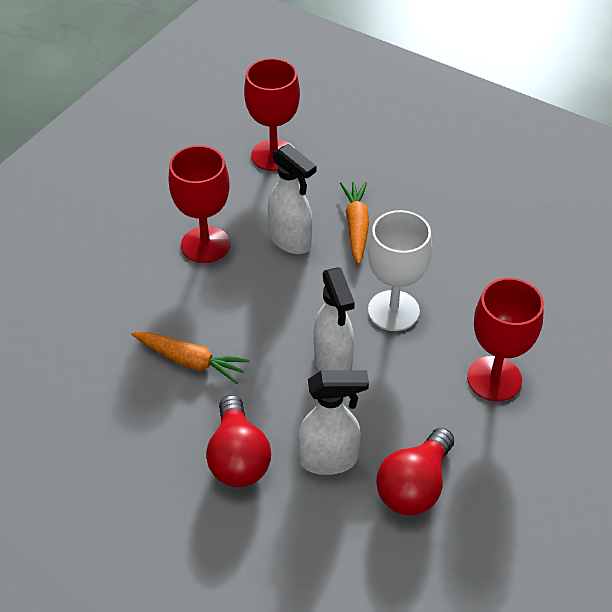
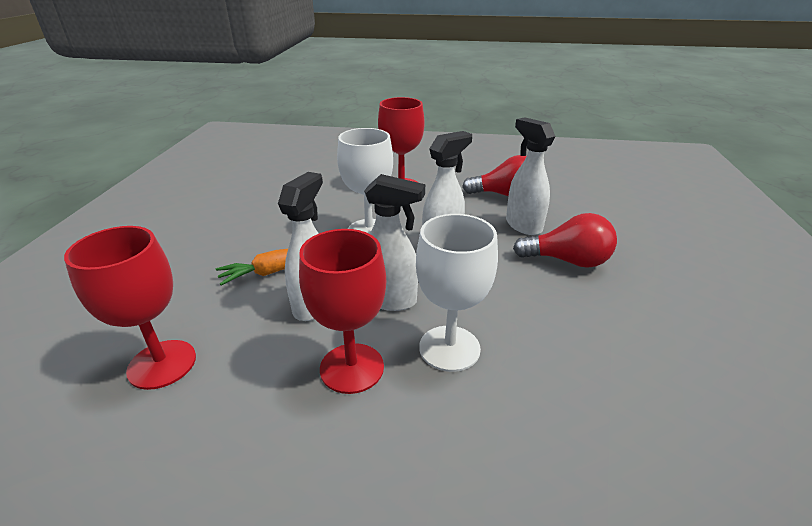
camera: 115 degrees left, 15 degrees down
(186, 305) = (449, 348): none -> white goblet
(190, 361) = (512, 318): orange carrot -> none
(238, 458) = (567, 261): red light bulb -> red light bulb turned 45 degrees clockwise
(266, 290) = (390, 300): none -> white spray bottle

